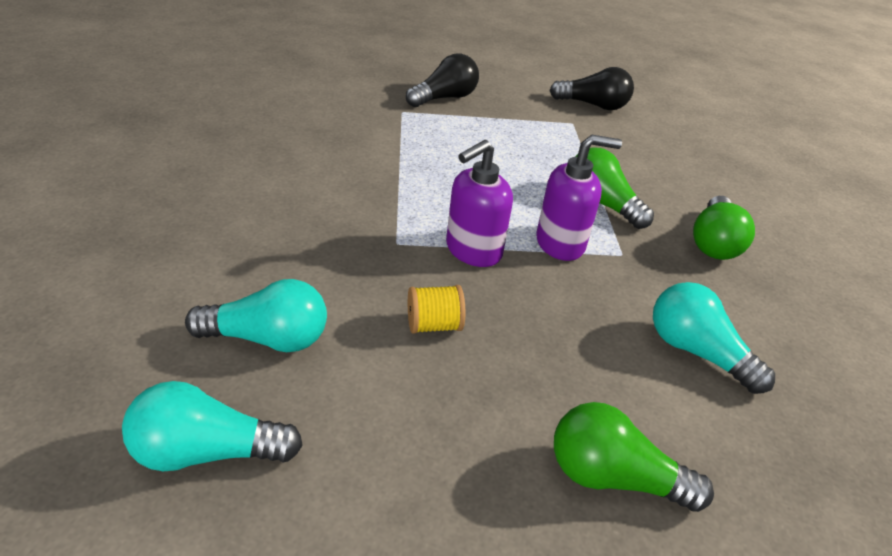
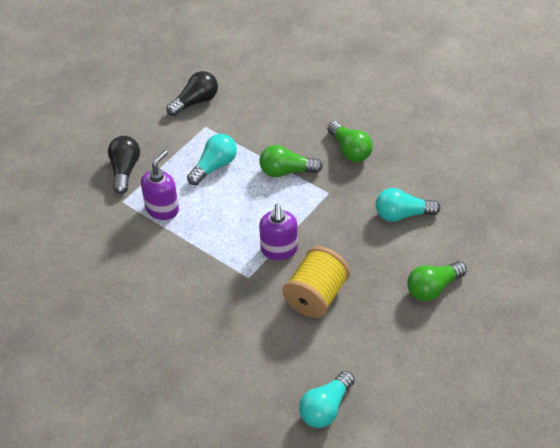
camera: 45 degrees left, 10 degrees up
(268, 338) = (277, 361): turquoise light bulb -> turquoise light bulb (214, 166)
(434, 325) = (316, 296): yellow spool -> yellow spool, size x2.01
(560, 243) = (302, 211): purple soap dispenser -> purple soap dispenser (162, 209)

